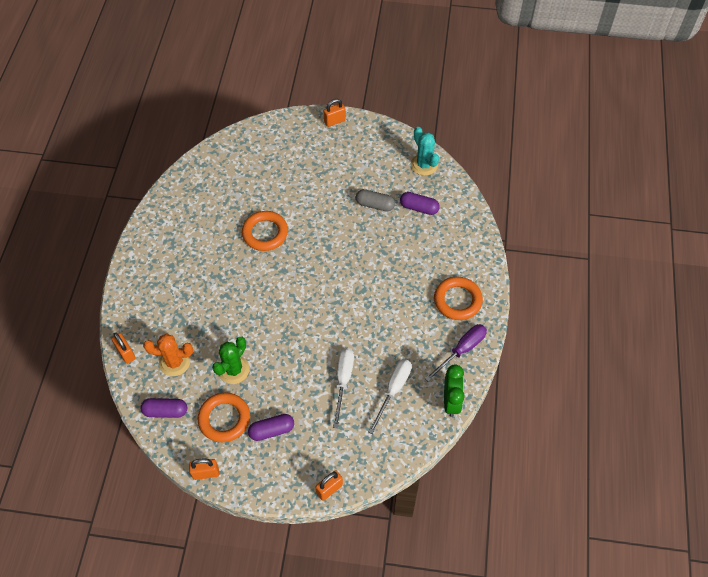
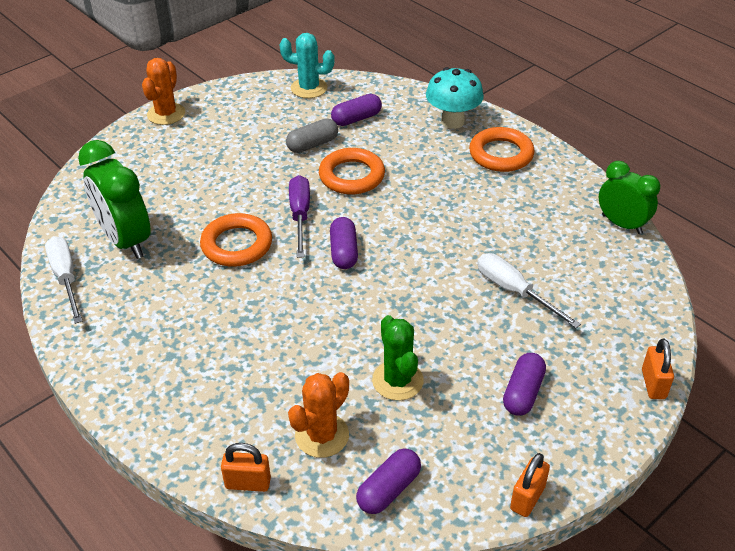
camera: 50 degrees left, 15 degrees down
(224, 419) = (462, 431): orange ring -> orange ring (351, 176)
(226, 186) = (126, 240): none -> green clock
(302, 283) = (344, 252): none -> purple capsule
(334, 121) = (166, 114): orange padlock -> orange cactus
(393, 390) = (566, 259): white screwdriver -> white screwdriver (66, 278)
(461, 350) = (565, 184): purple screwdriver -> purple screwdriver (300, 215)
(465, 256) = (452, 121): none -> turquoise mushroom

